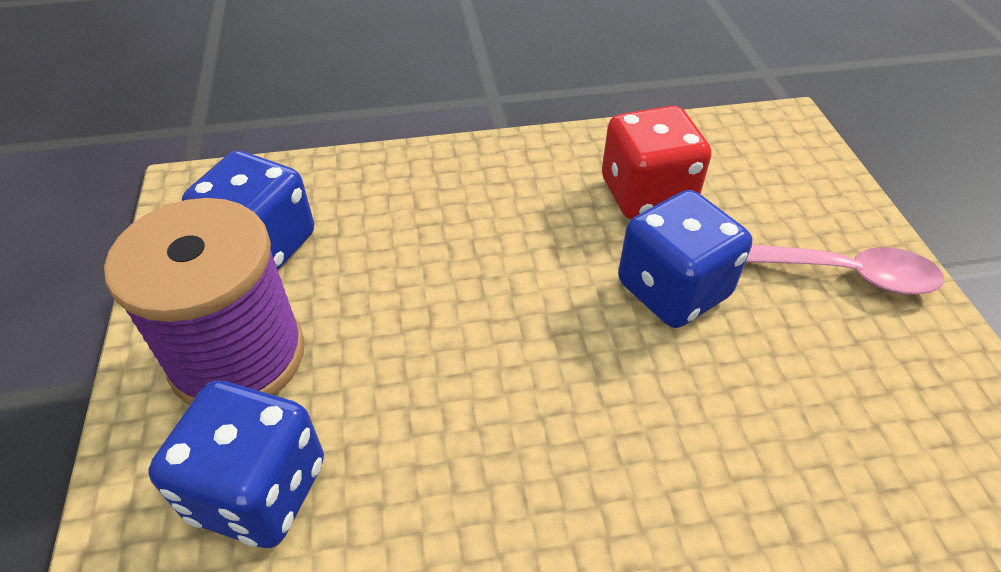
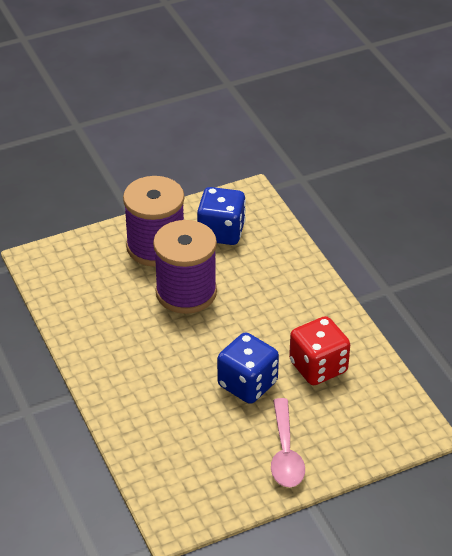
camera: 75 degrees right, 5 degrees down
(258, 490) = (98, 274): blue dice -> none
(400, 332) = (186, 292): none -> purple spool

